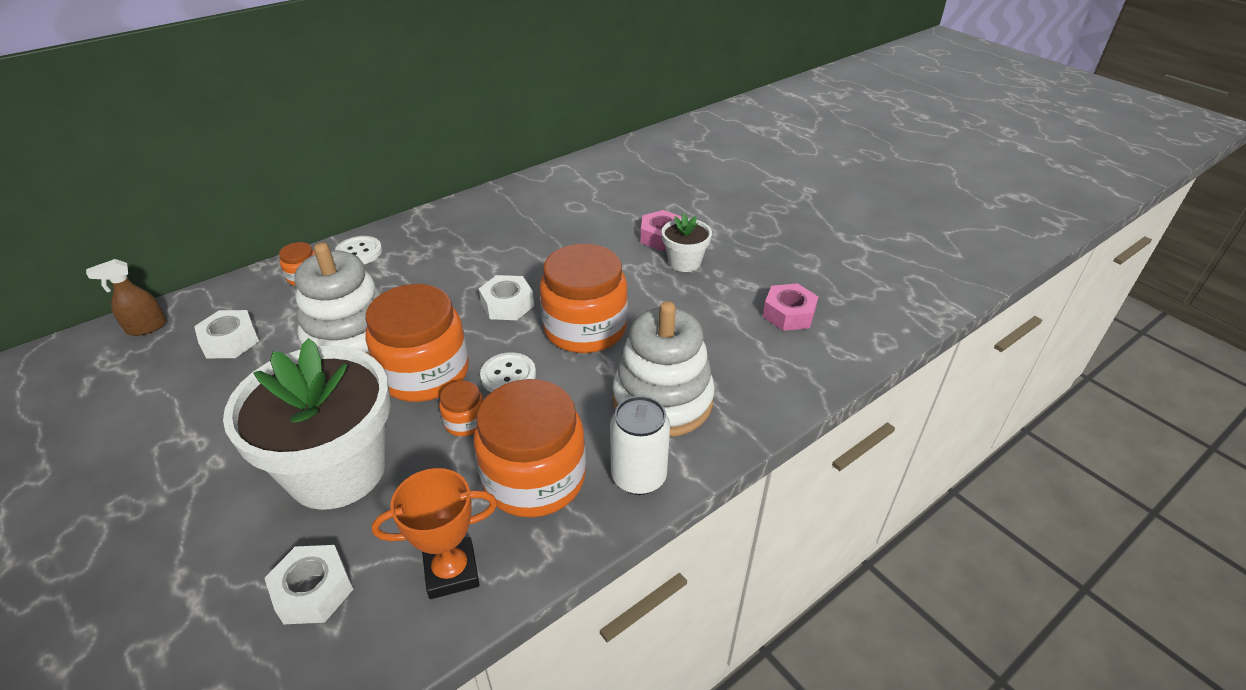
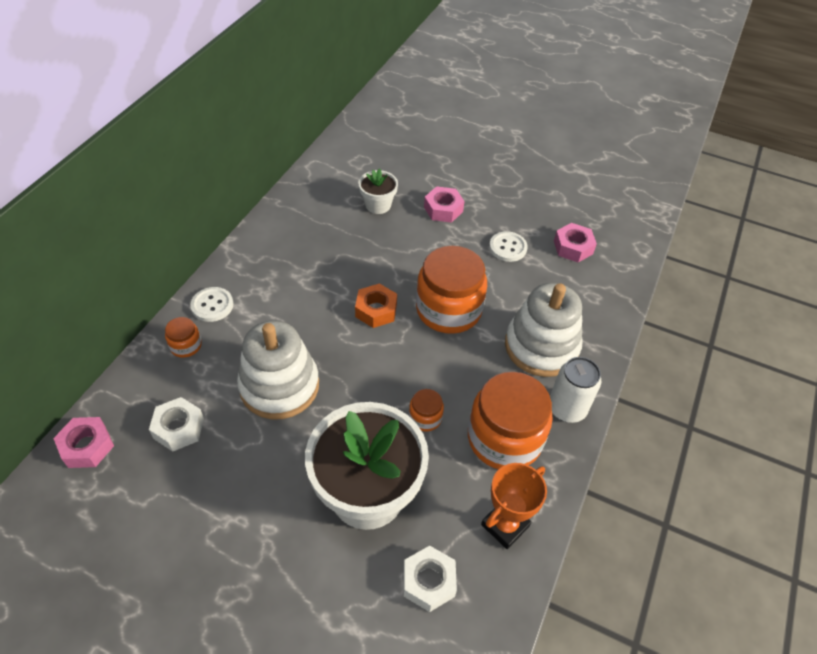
camera: 30 degrees left, 10 degrees up
(146, 327) = (87, 446): brown spray bottle -> pink nut
(425, 373) = (363, 392): orange jar -> none
(507, 304) = (376, 310): white nut -> orange nut
(508, 375) = (425, 369): white button -> white button (508, 247)
(684, 262) = (475, 227): white flower pot -> white flower pot (378, 205)

